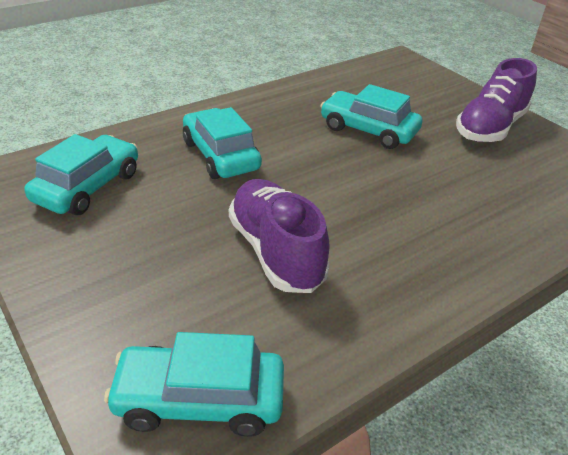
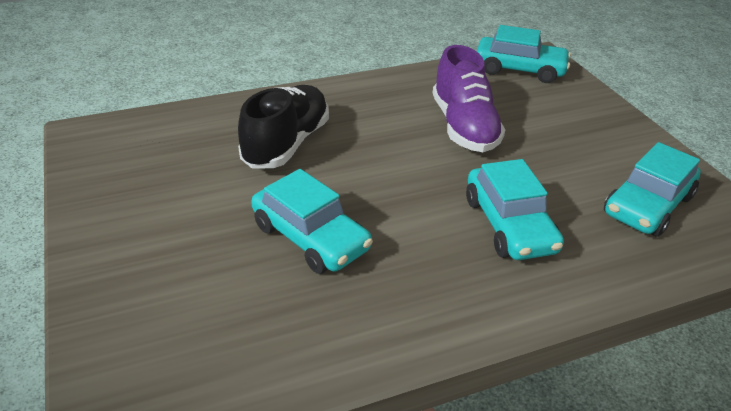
camera: 165 degrees left, 0 degrees up
(450, 199) = (287, 144): none -> black shoe
(490, 127) = (146, 218): purple shoe -> none

